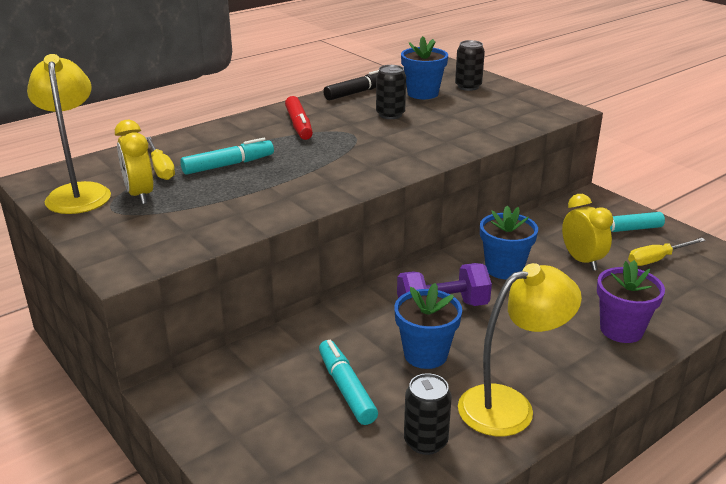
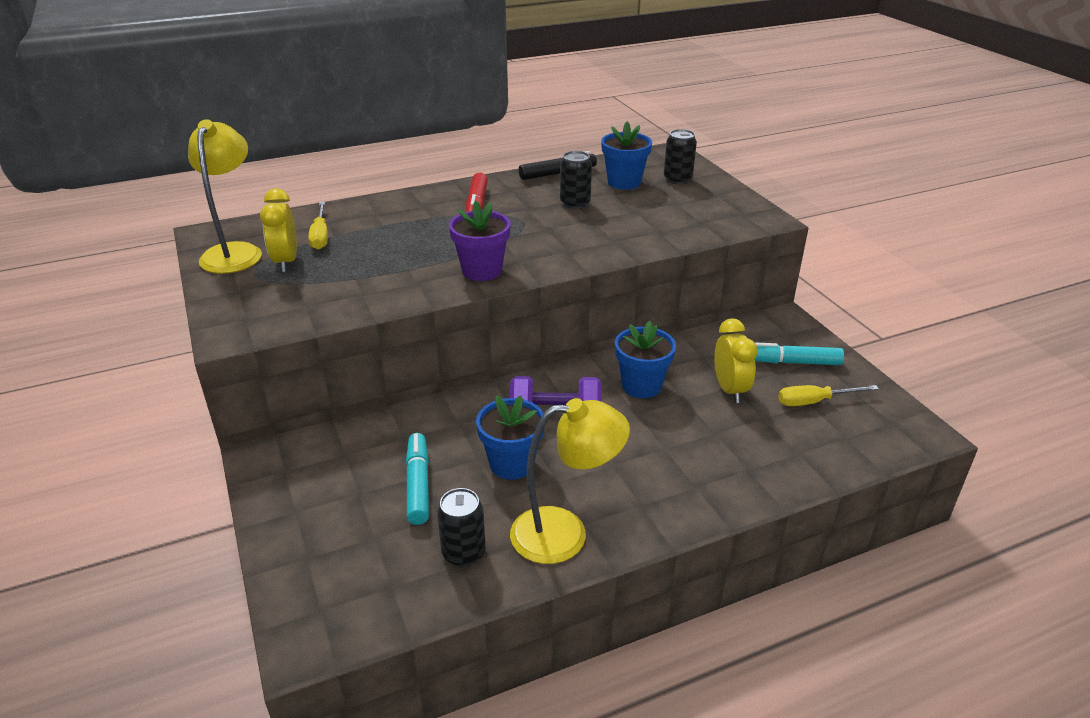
camera: 15 degrees right, 5 degrees up
(228, 165) = (384, 241): turquoise marker -> none
(621, 330) = (727, 474): purple flower pot -> purple flower pot (482, 271)

